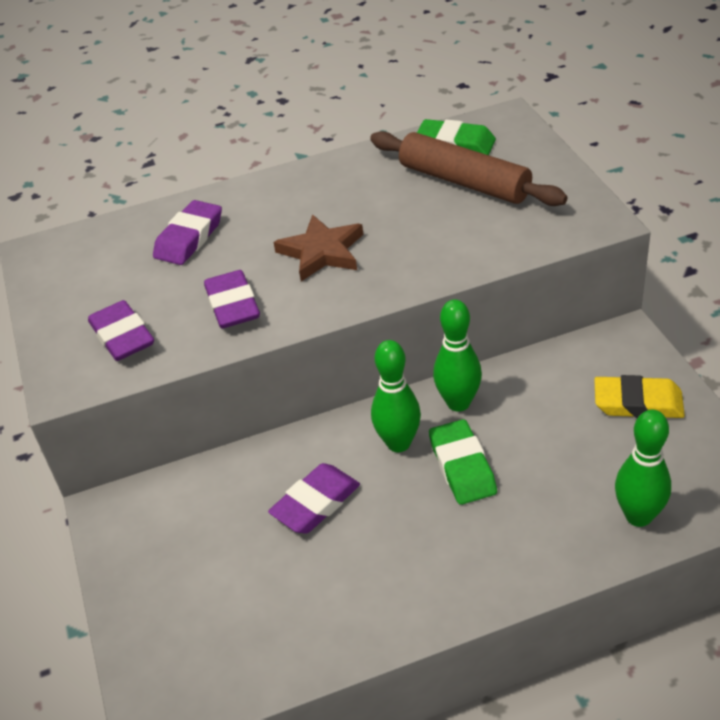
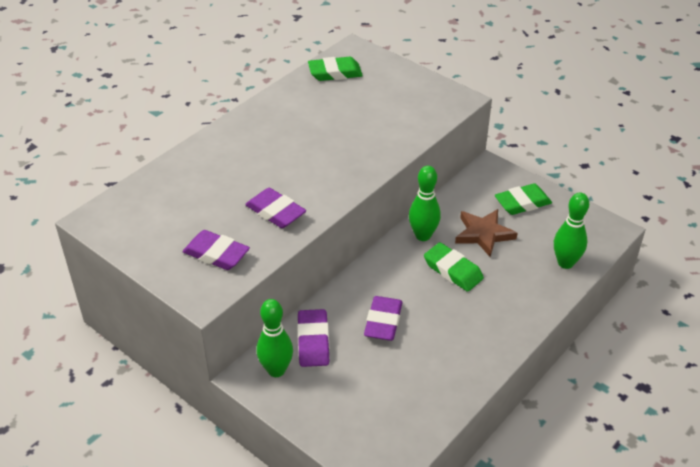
camera: 35 degrees left, 0 degrees up
(189, 238) = (205, 179): purple eraser -> purple eraser (313, 341)
(322, 252) = (306, 163): brown star -> brown star (483, 234)
(398, 443) = (405, 270): green bowling pin -> green bowling pin (276, 370)
(464, 182) = (360, 95): brown rolling pin -> none
(638, 403) = (522, 203): yellow eraser -> green eraser

